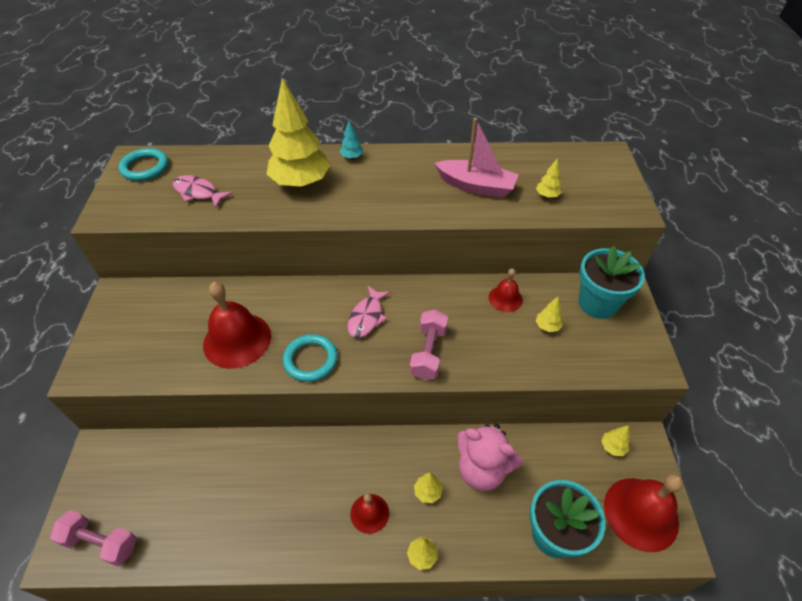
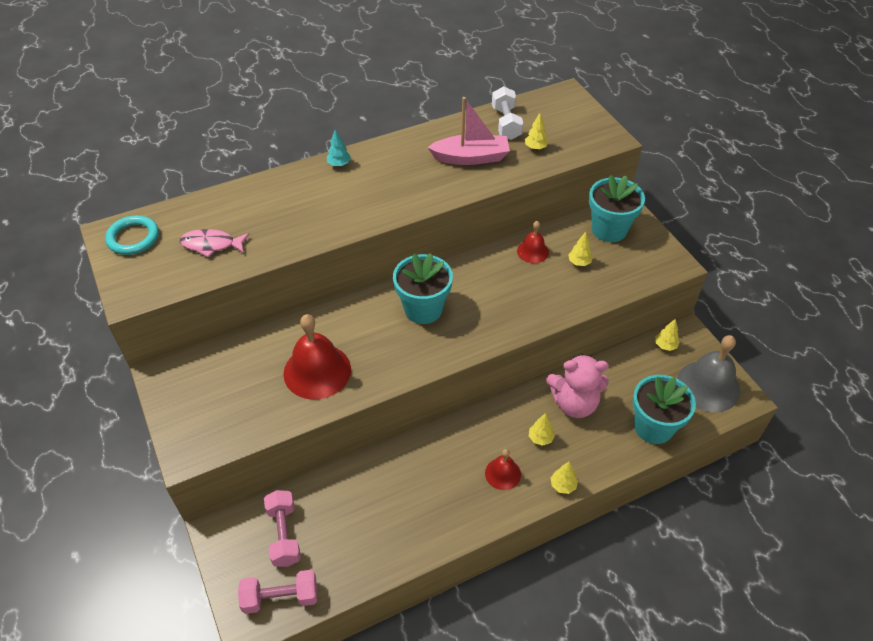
camera: 25 degrees left, 0 degrees up
(301, 183) = (307, 204): yellow tree -> none
(310, 360) = (397, 362): turquoise ring -> none
(367, 317) = (423, 309): pink fish -> turquoise flower pot
(428, 352) = (495, 319): pink dumbbell -> pink dumbbell (284, 534)
(530, 164) = (506, 123): none -> white dumbbell
(641, 513) = (708, 386): red bell -> grey bell

